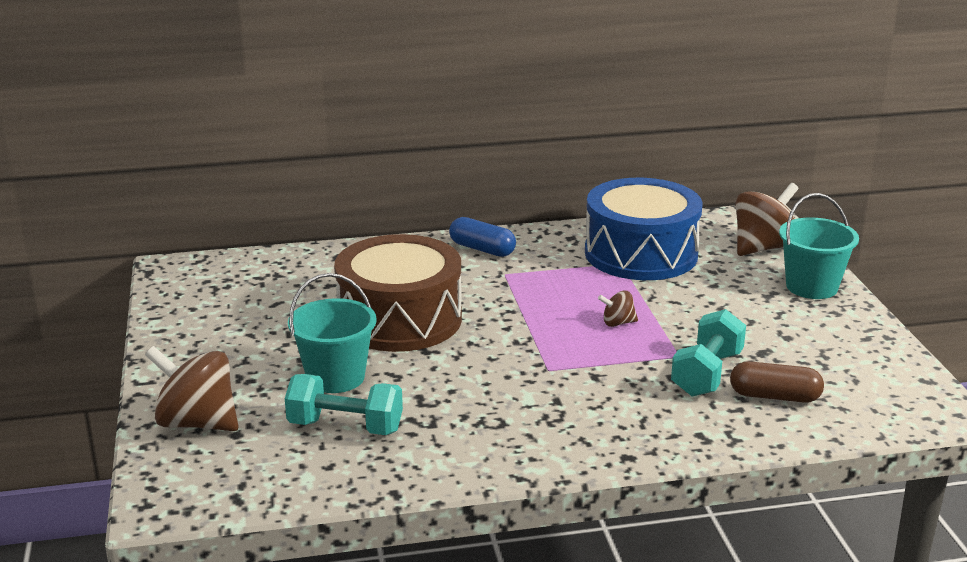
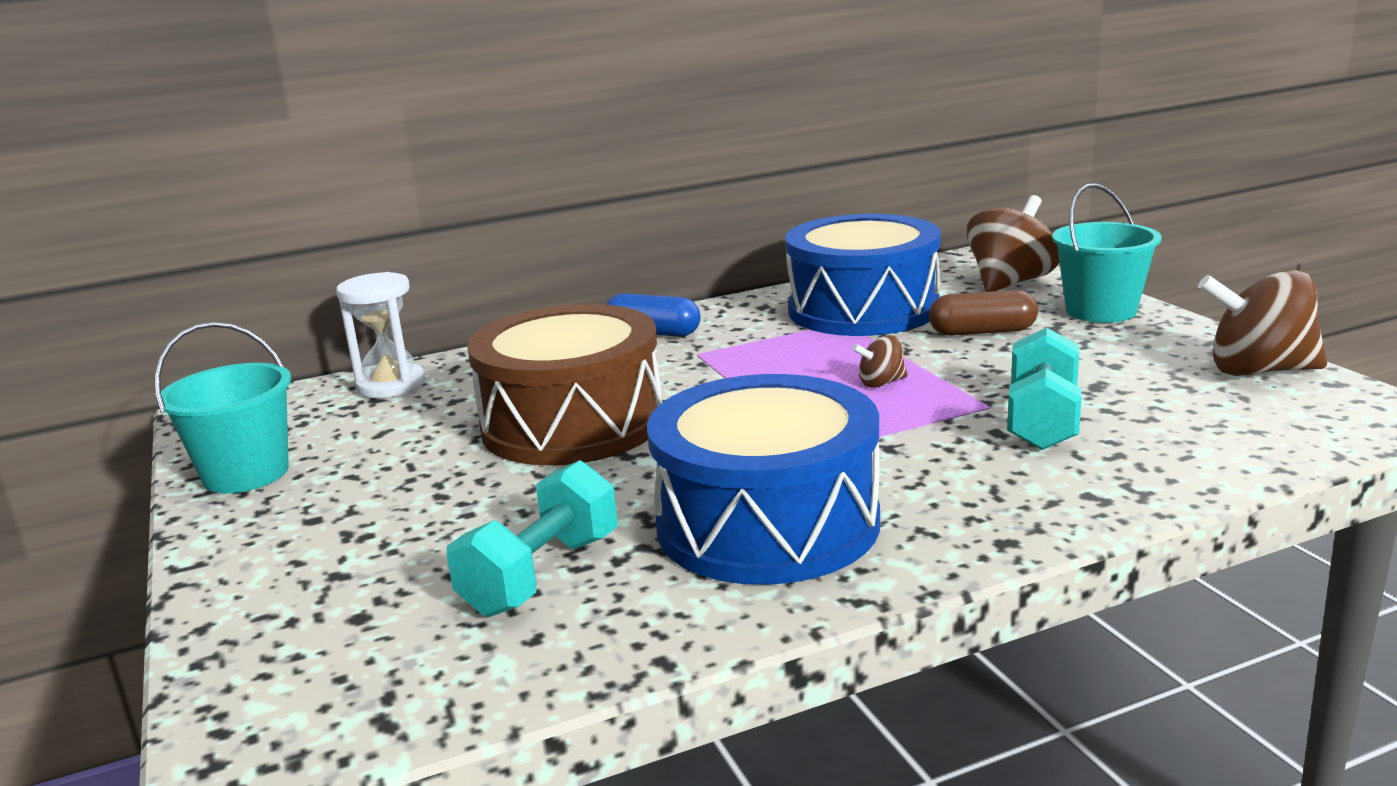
camera: 10 degrees left, 5 degrees down
(197, 422) = (288, 610): brown spinning top -> brown spinning top (1258, 371)
(290, 264) = (391, 385): none -> white hourglass
(335, 377) = (502, 509): turquoise bucket -> turquoise bucket (246, 474)
(345, 427) = (541, 575): turquoise dumbbell -> turquoise dumbbell turned 60 degrees counterclockwise
(491, 417) = (767, 524): none -> blue drum
(774, 396) = (1154, 432): brown capsule -> brown capsule (982, 332)

